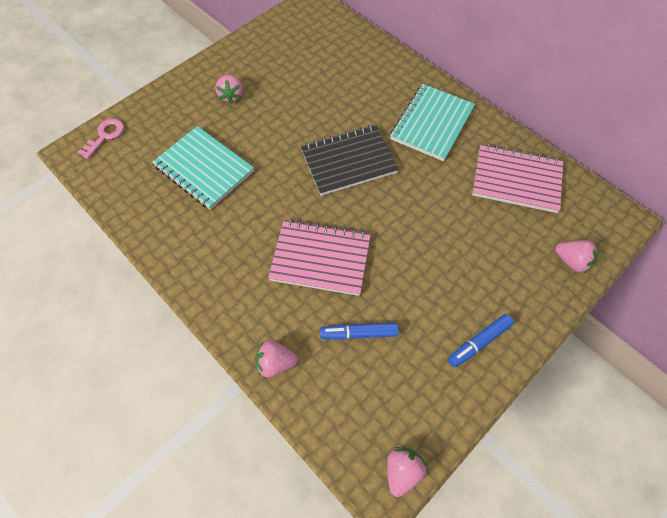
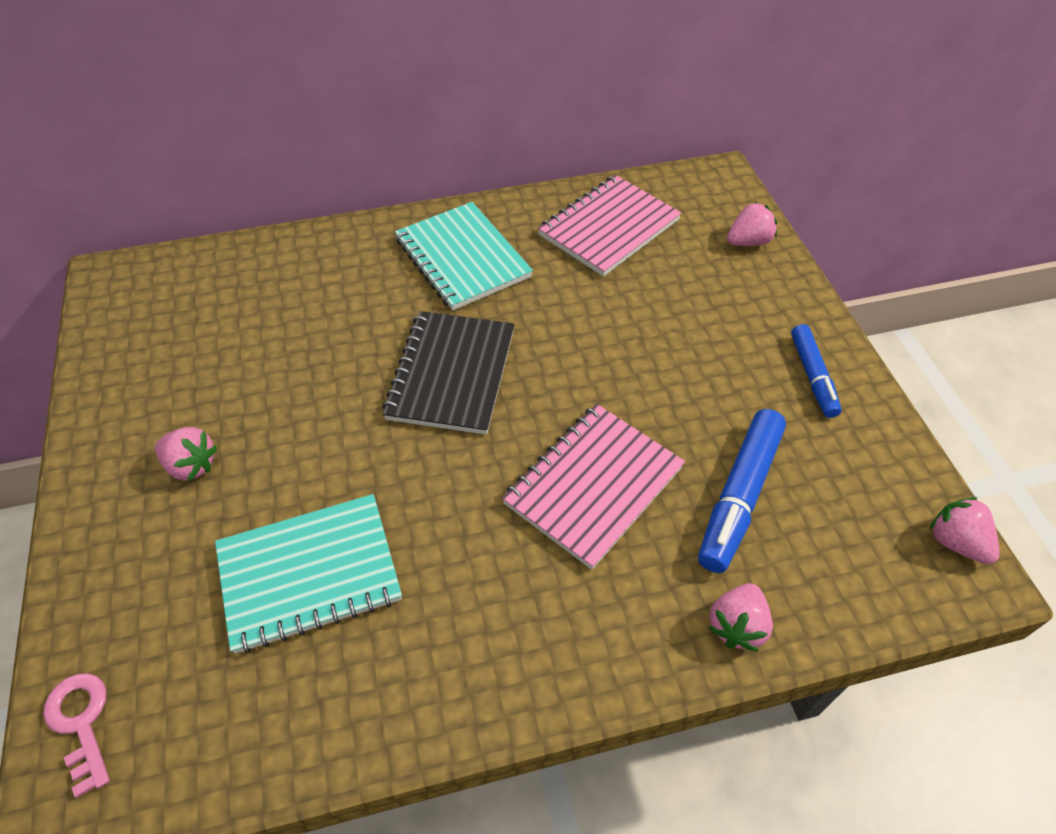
camera: 60 degrees left, 10 degrees down
(358, 333) = (739, 496): blue marker -> blue marker, size x1.56

